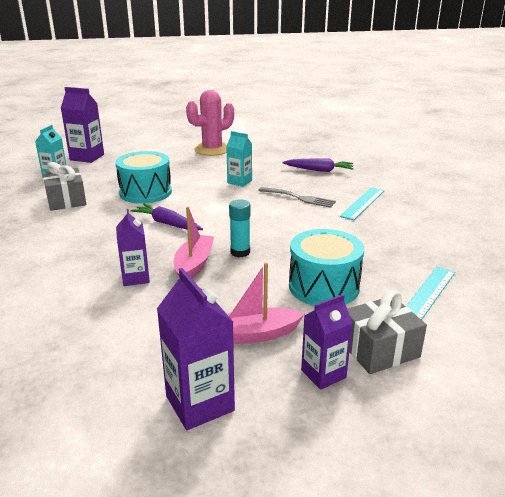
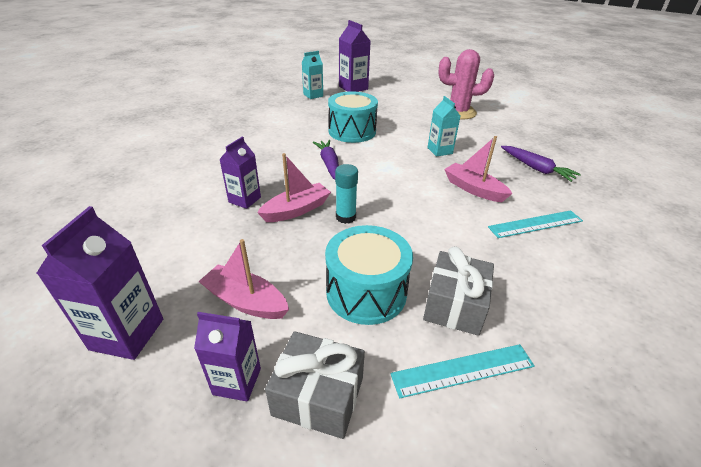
camera: 40 degrees right, 10 degrees up
(66, 200) = (292, 117): grey gift -> grey gift (455, 305)
(299, 198) = (473, 189): grey fork -> pink boat

